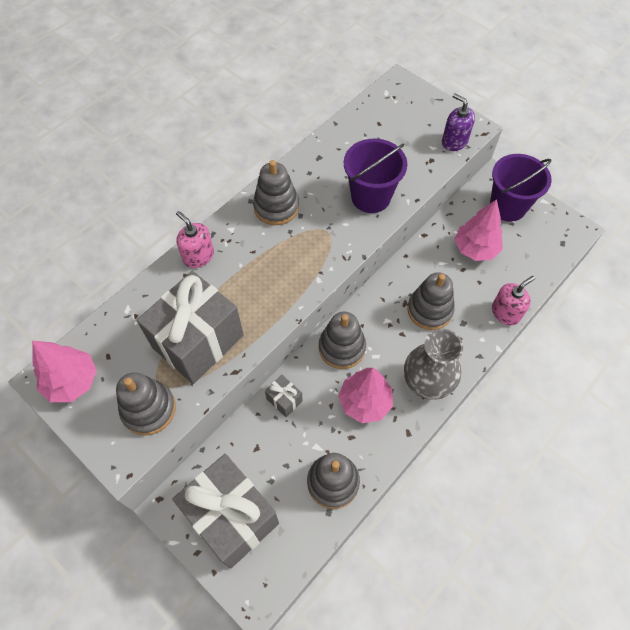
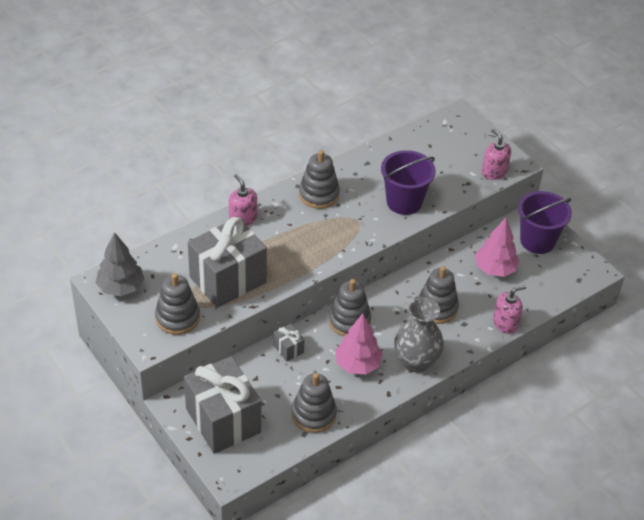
camera: 10 degrees right, 15 degrees down
(72, 381) = (121, 287): pink tree -> grey tree
(454, 141) = (494, 172): purple soap dispenser -> pink soap dispenser

